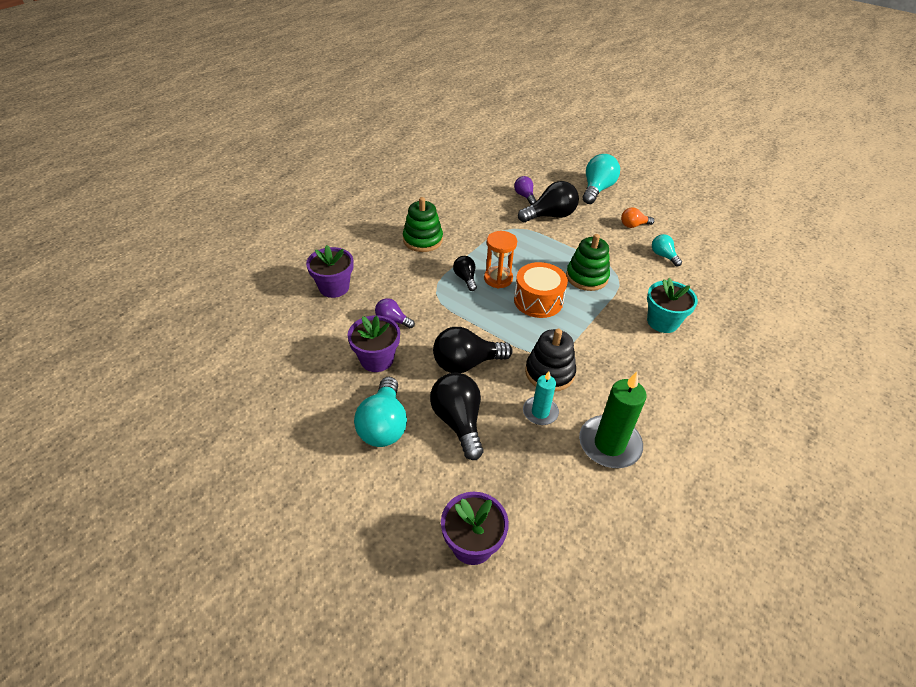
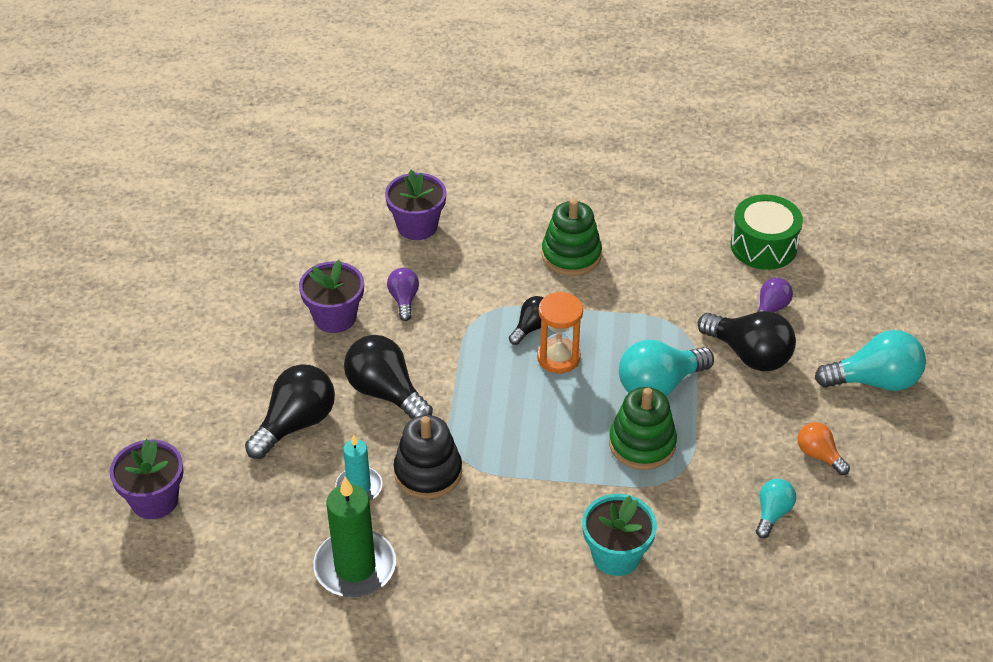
camera: 60 degrees right, 0 degrees up
(383, 425) = (250, 368): turquoise light bulb -> turquoise light bulb (659, 385)
(479, 179) = (763, 246): none -> green drum
(538, 300) = (550, 413): orange drum -> none

